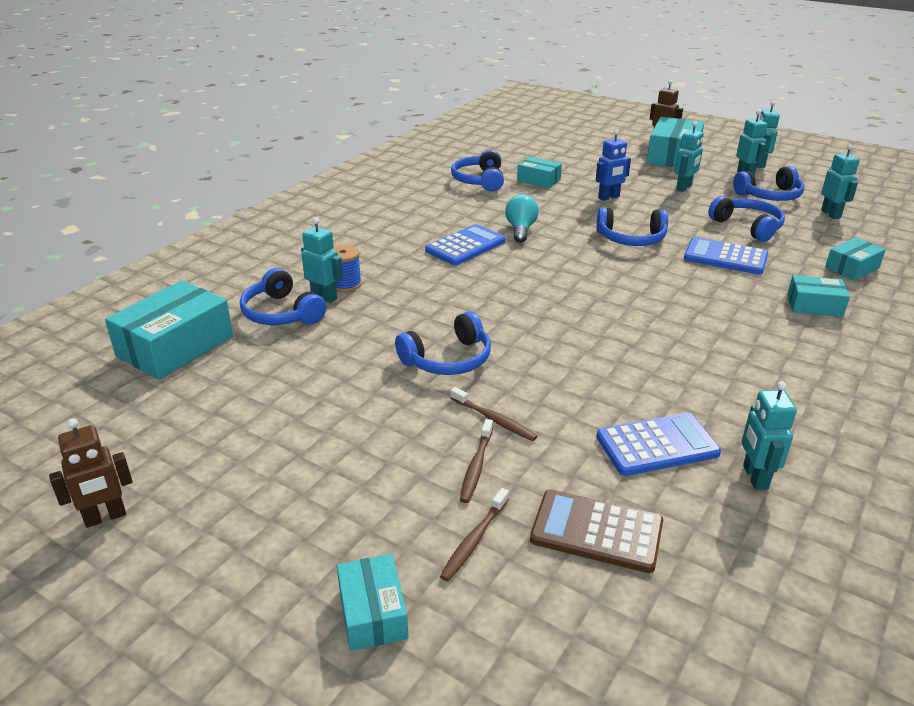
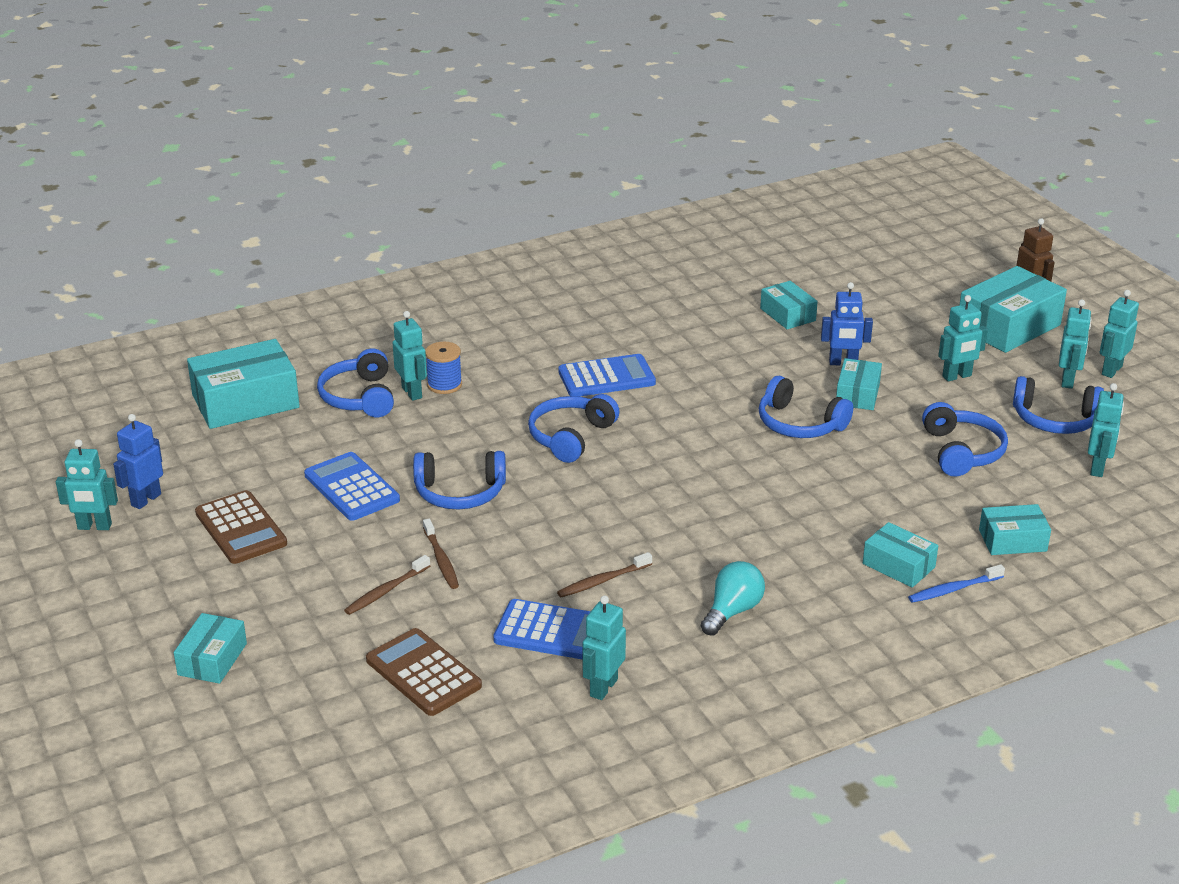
camera: 30 degrees right, 0 degrees up
(105, 517) = (94, 527): brown robot -> turquoise robot
(144, 468) = (145, 500): none -> blue robot
(275, 460) = (240, 528): none -> brown calculator
(474, 540) = (327, 642): brown toothbrush -> brown toothbrush (602, 581)
(479, 180) = (717, 295): blue headphones -> blue headphones (571, 437)
(520, 229) = (688, 375): turquoise light bulb -> turquoise light bulb (732, 611)
(642, 212) = (857, 394): none -> turquoise box
(725, 257) = (878, 480): blue calculator -> blue calculator (352, 488)
(867, 309) = (953, 589): none -> blue toothbrush

